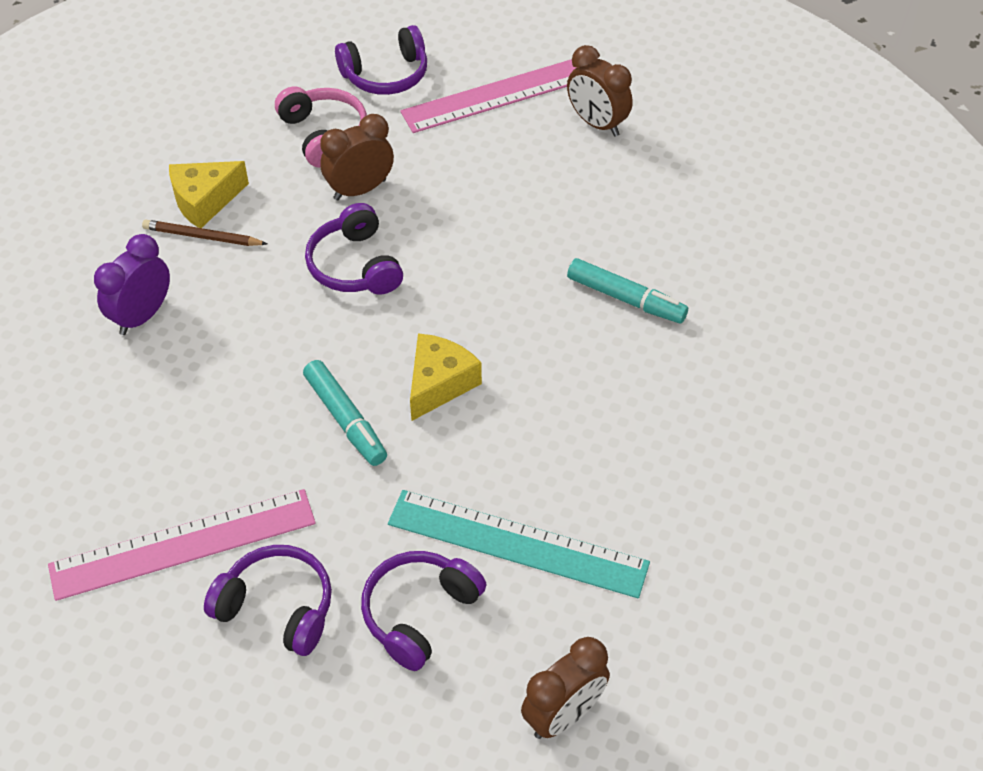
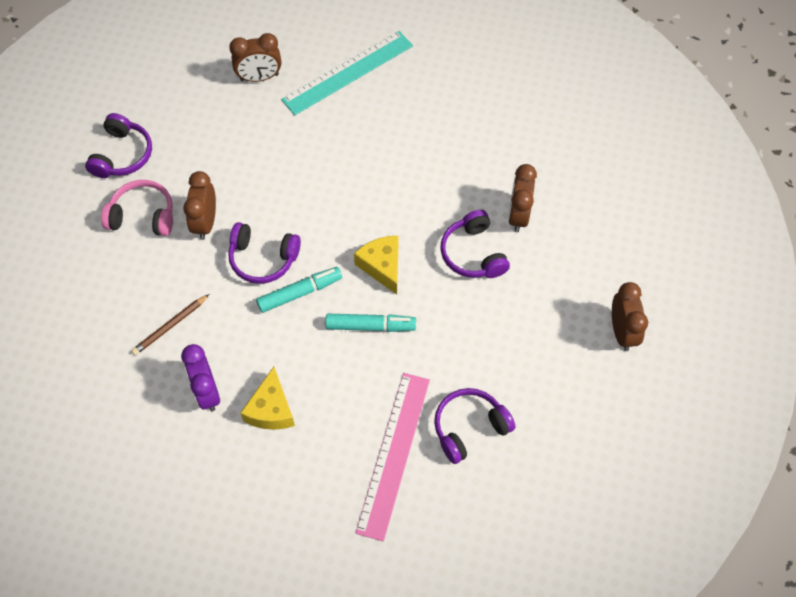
camera: 55 degrees left, 10 degrees up
(205, 200) = (141, 309): yellow cheese -> yellow cheese (271, 409)
(419, 613) = (521, 361): purple headphones -> purple headphones (473, 253)
(502, 94) = (194, 107): pink ruler -> none
(517, 543) = (511, 291): turquoise ruler -> turquoise ruler (347, 72)
(625, 298) = (395, 145): turquoise marker -> turquoise marker (299, 293)
(642, 486) = (518, 215): none -> brown clock

